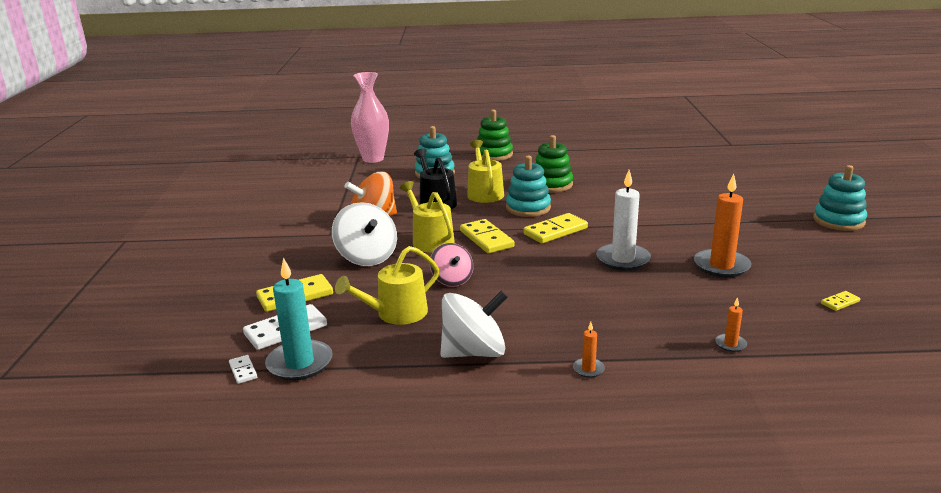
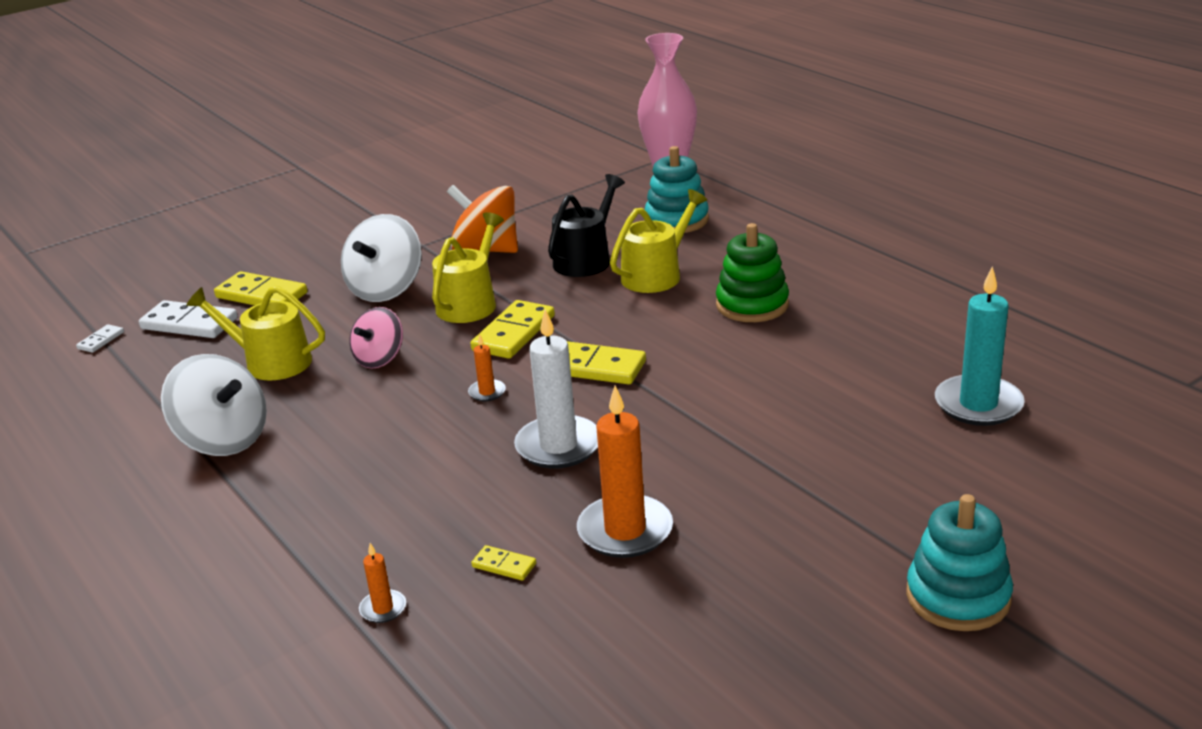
camera: 55 degrees right, 5 degrees up
(300, 363) = (133, 359): turquoise candle -> turquoise candle (978, 404)
(494, 155) = (803, 226): green stacking toy -> none
(528, 208) = (646, 321): turquoise stacking toy -> none
(588, 369) = (239, 524): orange candle -> orange candle (487, 392)
(840, 302) = (606, 675): yellow domino -> yellow domino (504, 565)

